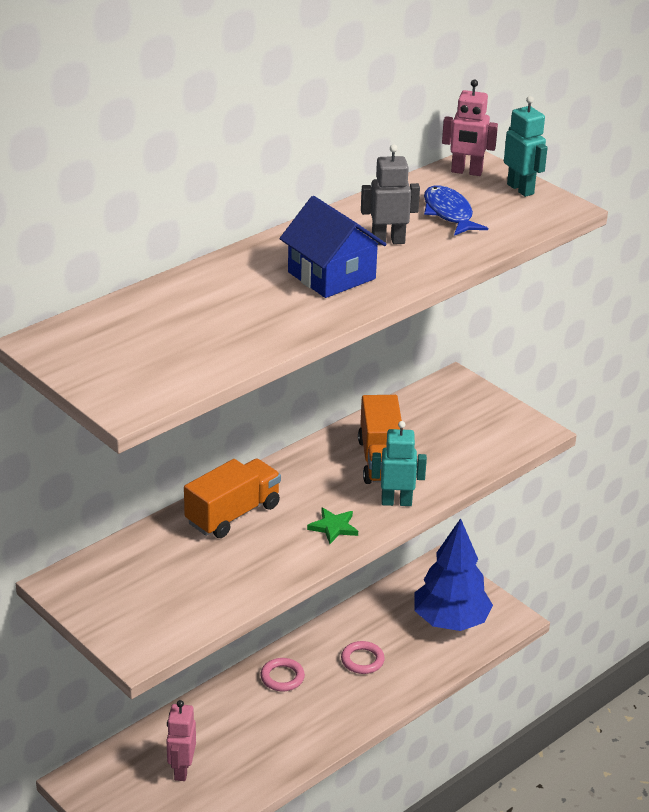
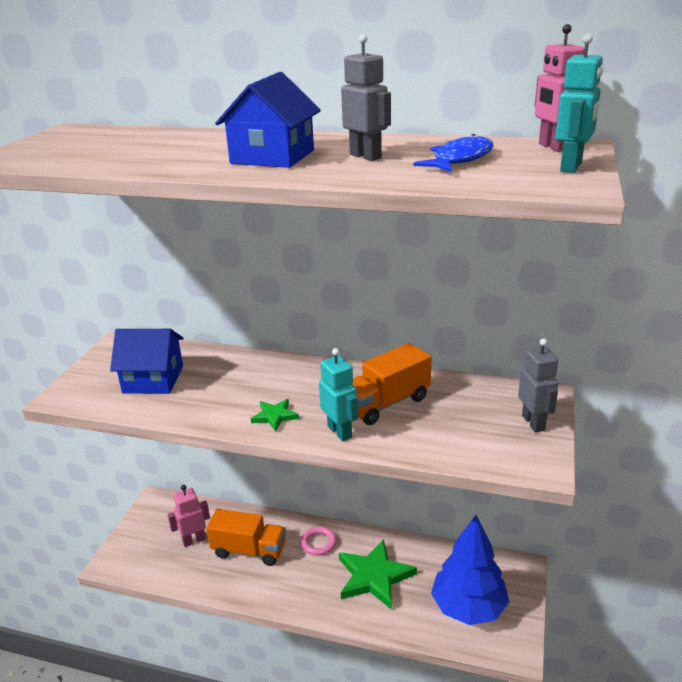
camera: 60 degrees right, 5 degrees down
(178, 580) = (153, 379): none -> blue house
(233, 514) = (248, 370): orange truck -> orange truck (249, 550)
(362, 660) = (374, 576): pink ring -> green star
(485, 406) = (533, 423): none -> grey robot

